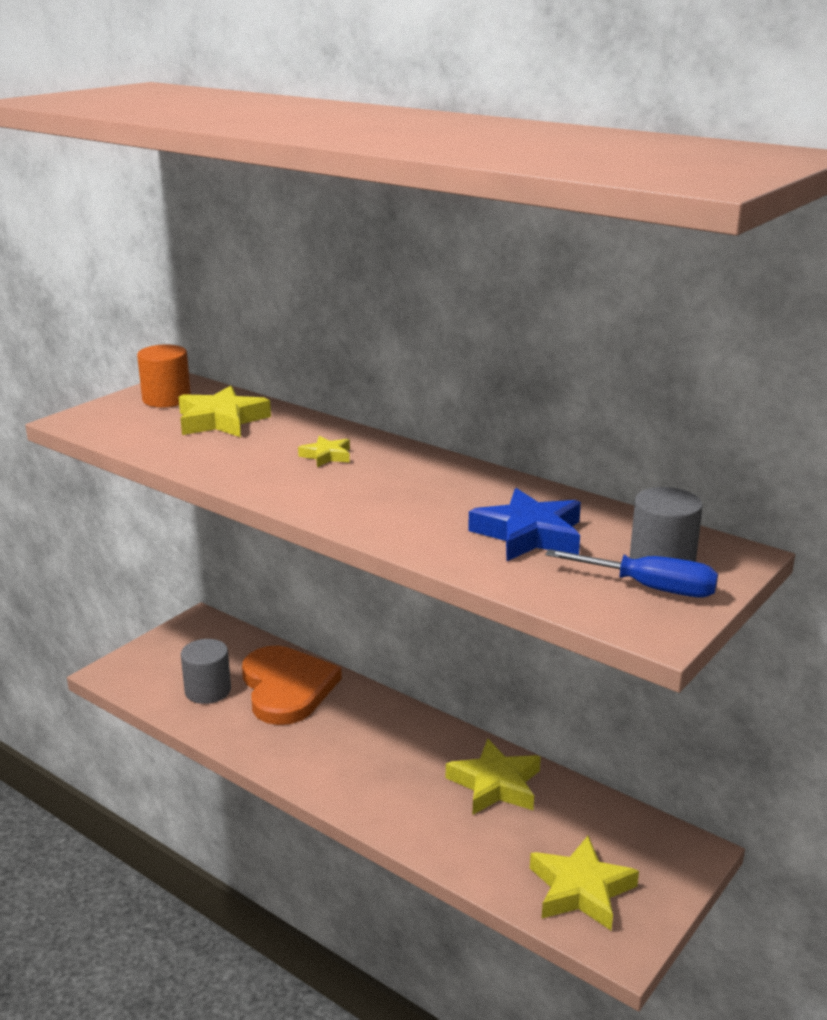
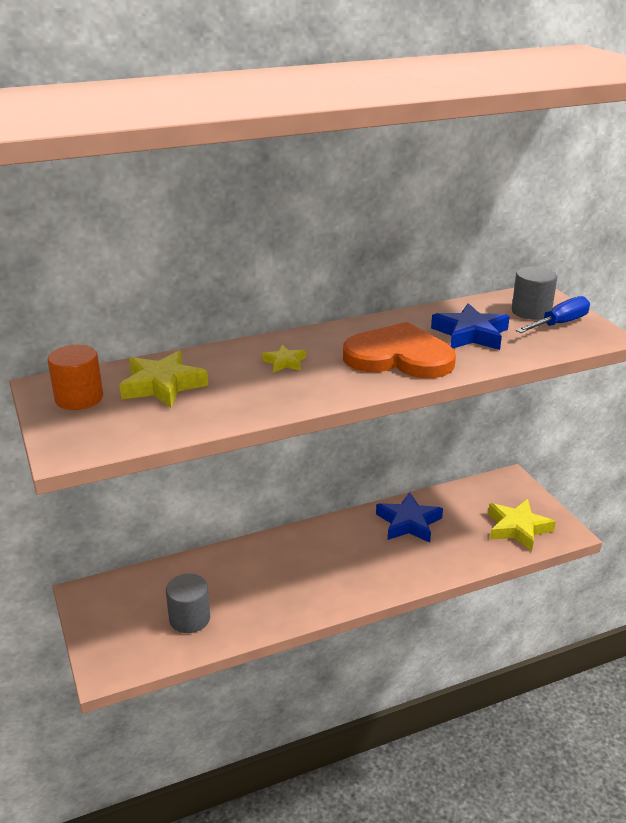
camera: 60 degrees left, 5 degrees up
(287, 688) = (226, 576): orange heart -> orange heart (399, 357)
(495, 784) = (408, 523): yellow star -> blue star

